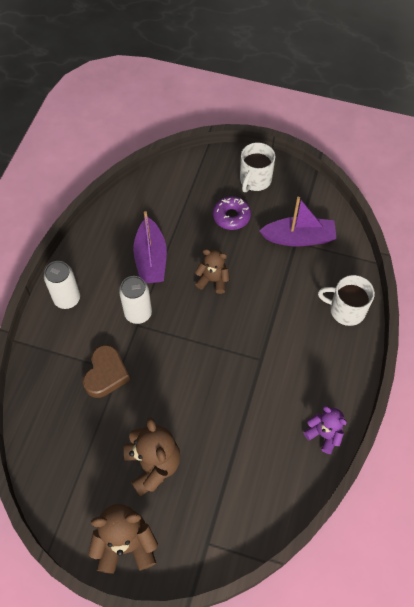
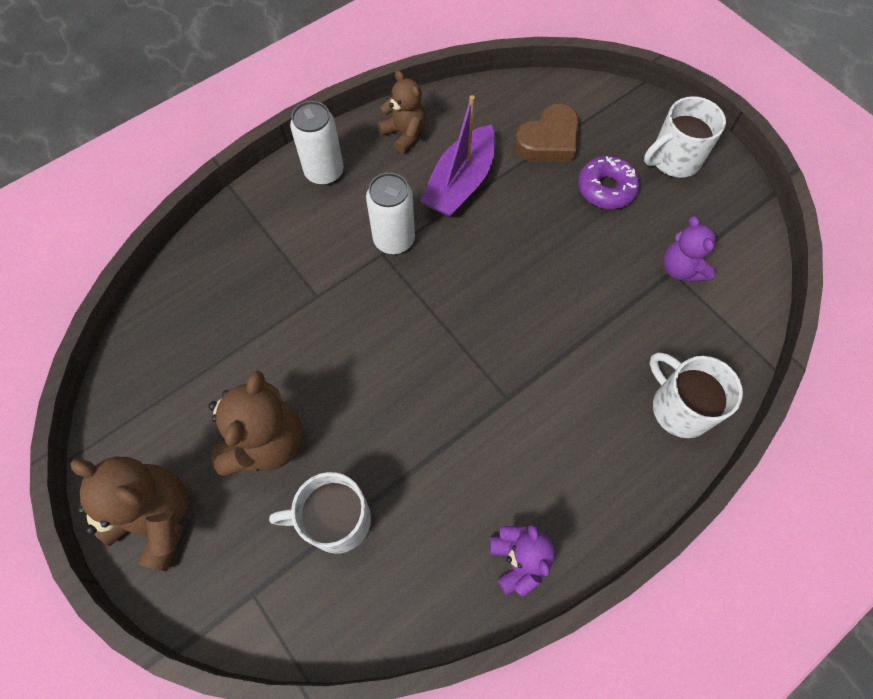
camera: 35 degrees right, 5 degrees up
(106, 374) = (299, 290): brown heart -> brown heart (548, 141)
(213, 280) = (520, 255): brown teddy bear -> brown teddy bear (404, 134)
(221, 478) = (336, 520): none -> white mug
(299, 238) = (681, 269): purple boat -> purple teddy bear

